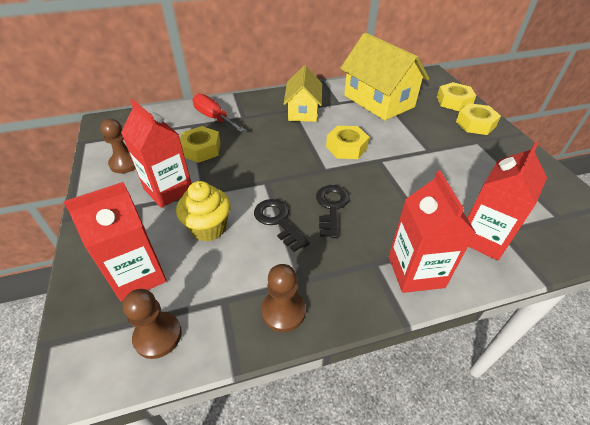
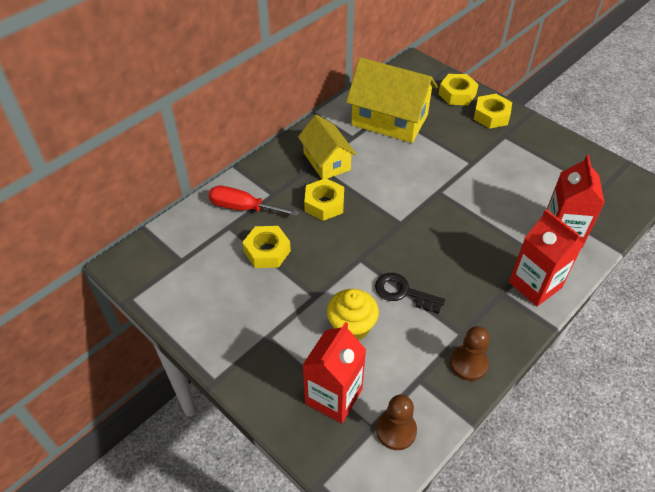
camera: 30 degrees left, 5 degrees up
(125, 163) = (205, 301): brown pawn -> none
(168, 190) = (279, 309): red carton -> none
(331, 207) = (435, 258): black key -> none
(346, 147) = (401, 189): yellow nut -> yellow nut (324, 204)

